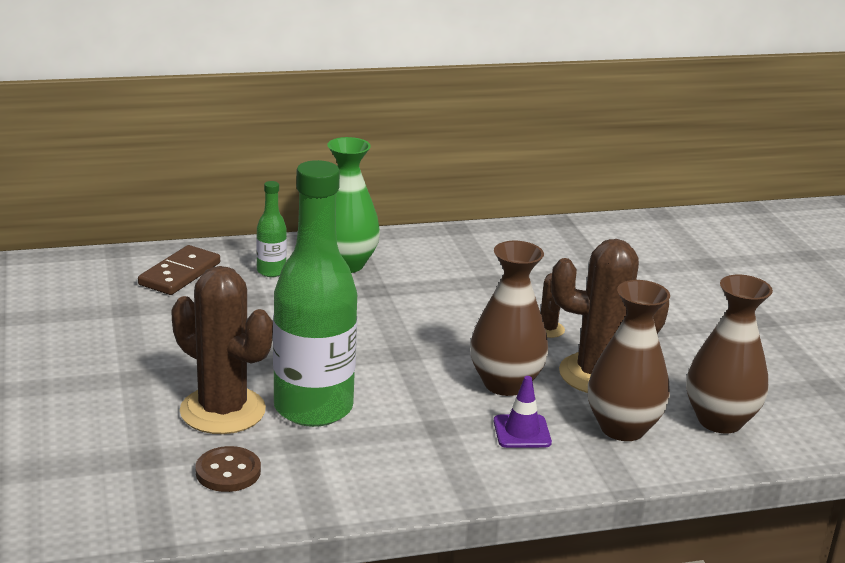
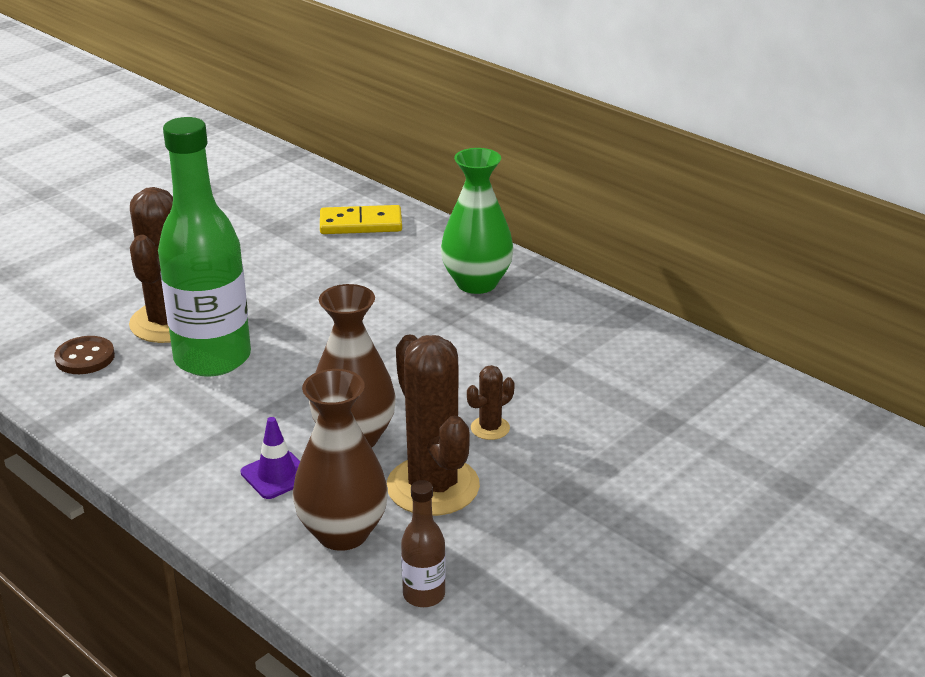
camera: 60 degrees right, 5 degrees up
(179, 274) = (361, 224): brown domino -> yellow domino
(271, 271) = (417, 257): green bottle -> none
(719, 420) = (424, 595): brown vase -> brown bottle

